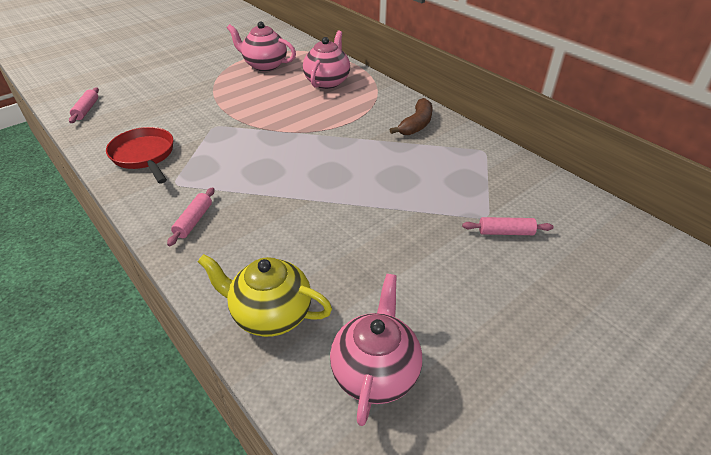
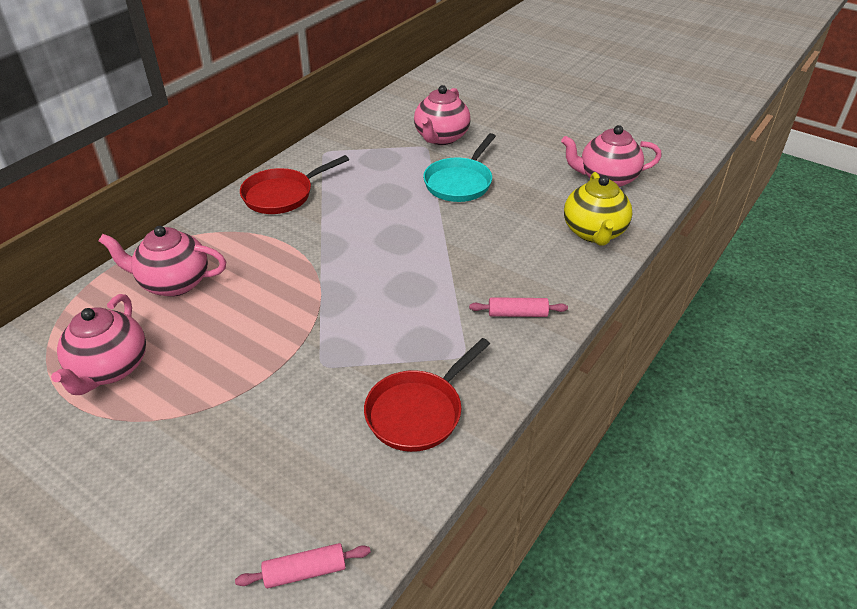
camera: 105 degrees left, 0 degrees up
(406, 228) = (460, 182): none -> turquoise pan
(416, 124) = (282, 195): brown banana -> red pan
(505, 232) = (441, 138): pink rolling pin -> pink teapot

